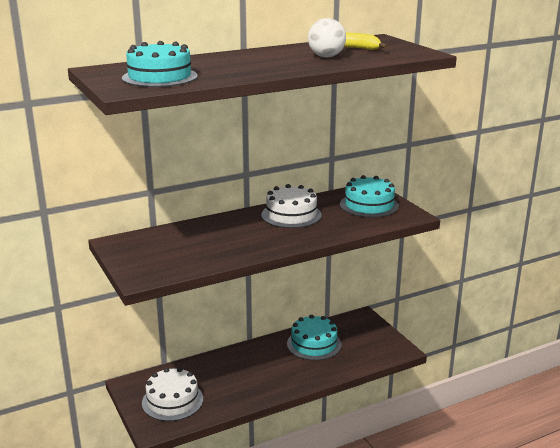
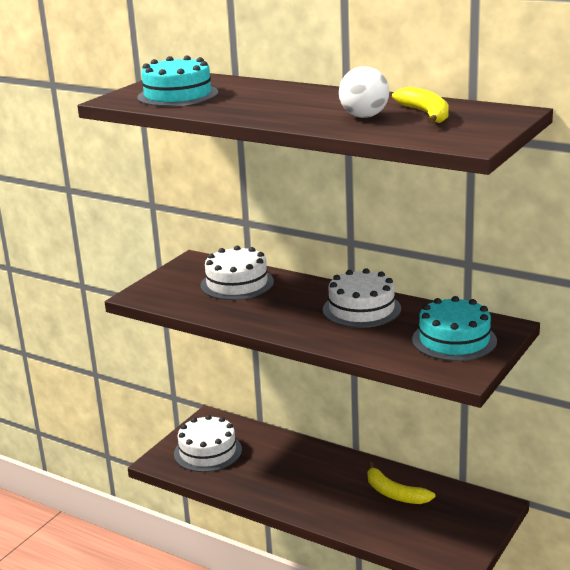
camera: 60 degrees right, 0 degrees up
(185, 239) = (237, 283): none -> white cake
(314, 344) = (394, 493): turquoise cake -> yellow banana

